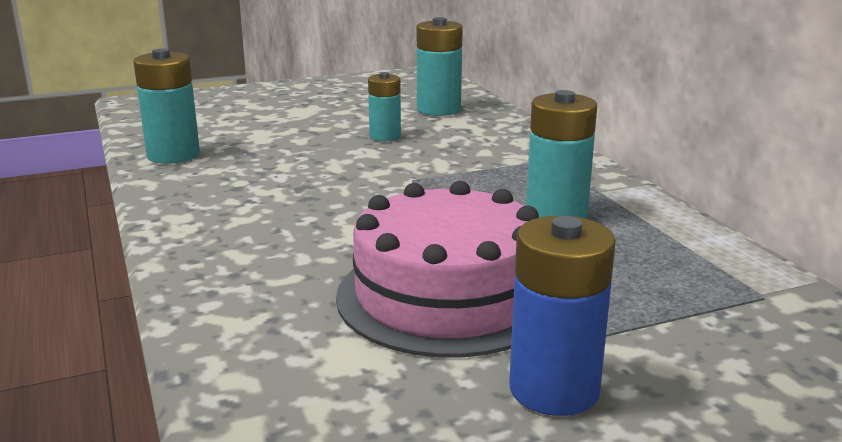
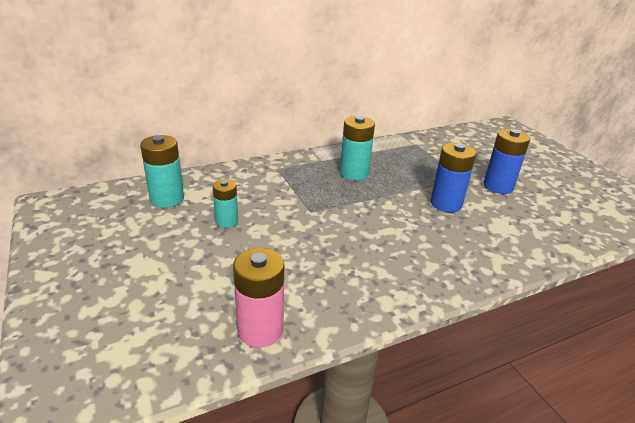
camera: 95 degrees left, 10 degrees up
(173, 155) = (260, 330): turquoise battery -> pink battery
(447, 296) = (446, 204): pink cake -> blue battery

